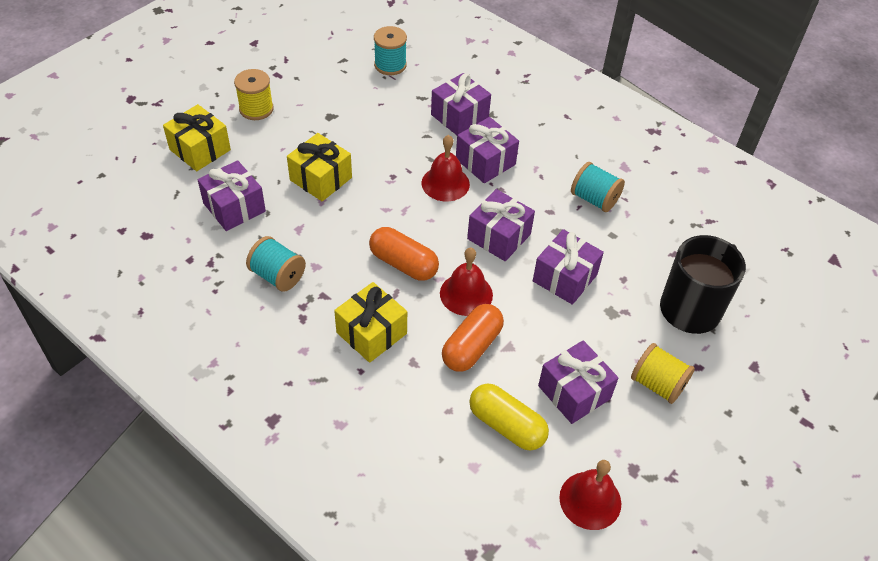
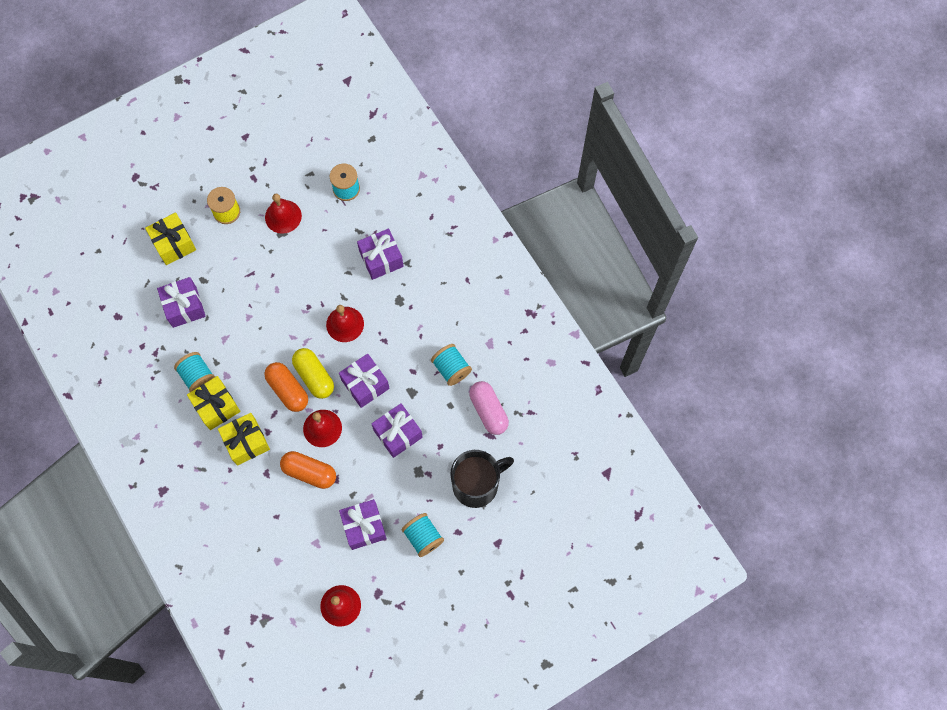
camera: 20 degrees right, 20 degrees up
(321, 179) = (254, 295): yellow gift -> yellow gift (216, 406)
(326, 101) = (283, 216): none -> red bell
(471, 347) = (309, 472): orange capsule -> orange capsule turned 60 degrees clockwise
(485, 162) = (383, 311): purple gift -> none
(506, 425) = (309, 538): yellow capsule -> yellow capsule (314, 376)
(657, 384) = (423, 537): yellow spool -> turquoise spool
(661, 230) = (488, 411): none -> pink capsule

